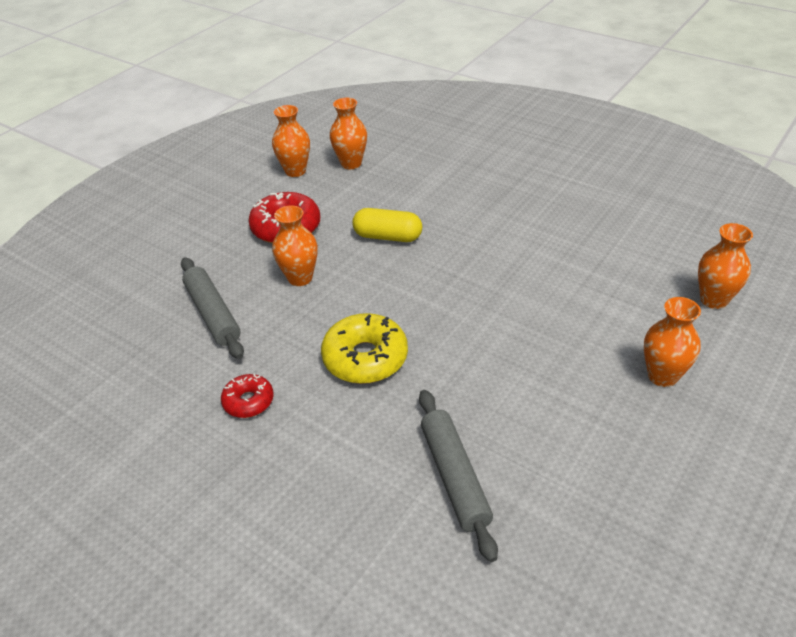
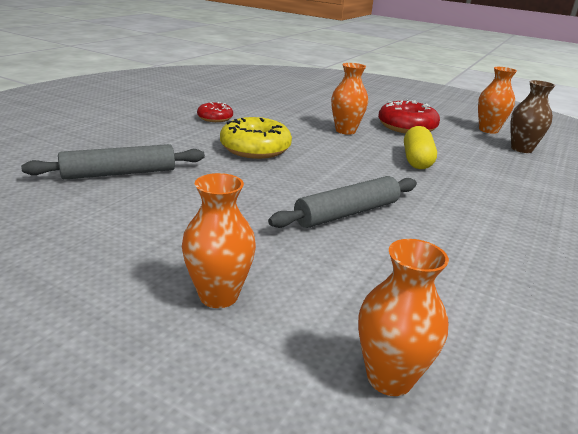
camera: 80 degrees right, 15 degrees down
(213, 314) = (299, 109): grey rolling pin -> grey rolling pin (347, 213)
(351, 163) = (521, 149): orange vase -> brown vase

